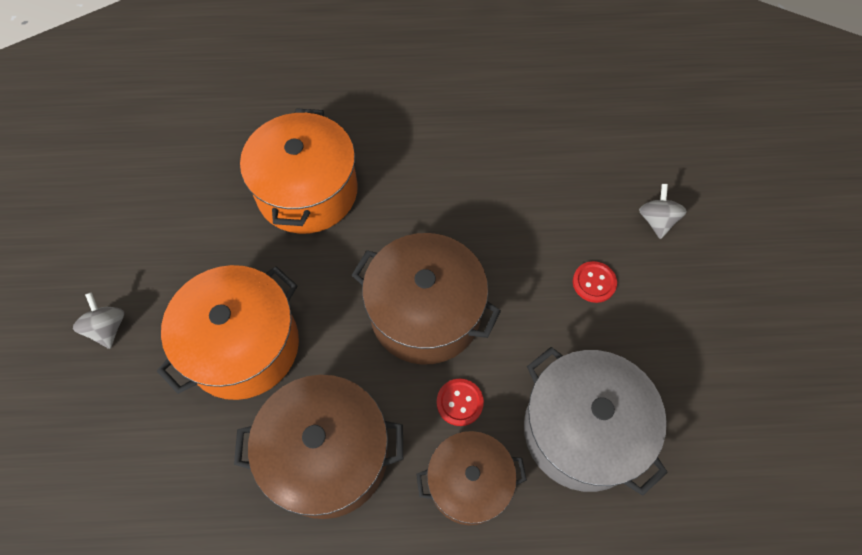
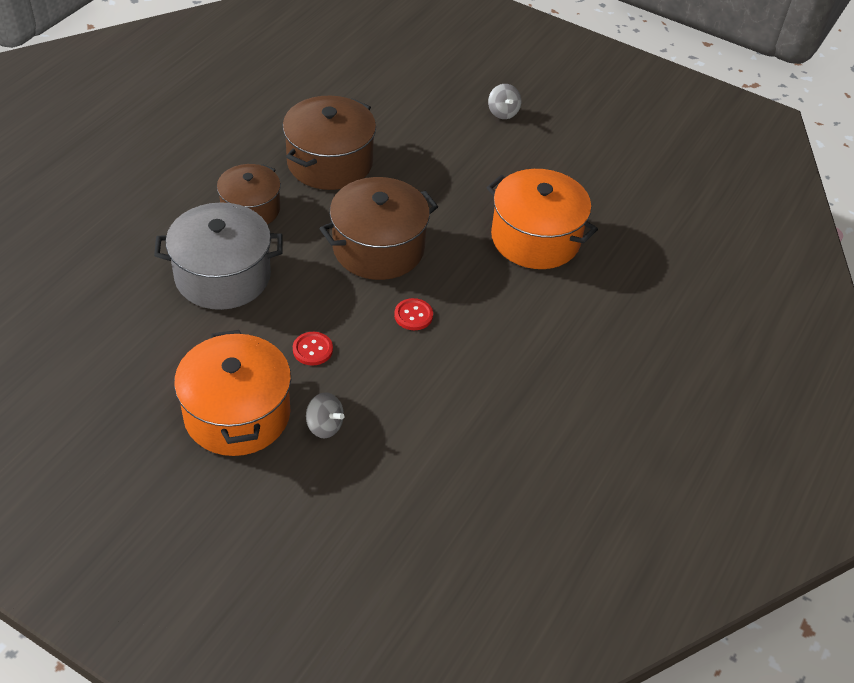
camera: 120 degrees right, 15 degrees down
(107, 328) = (503, 113): grey spinning top -> grey spinning top turned 60 degrees clockwise
(243, 346) = (436, 159): orange pot -> orange pot (237, 414)
(459, 402) = (301, 231): red button -> red button (413, 315)

